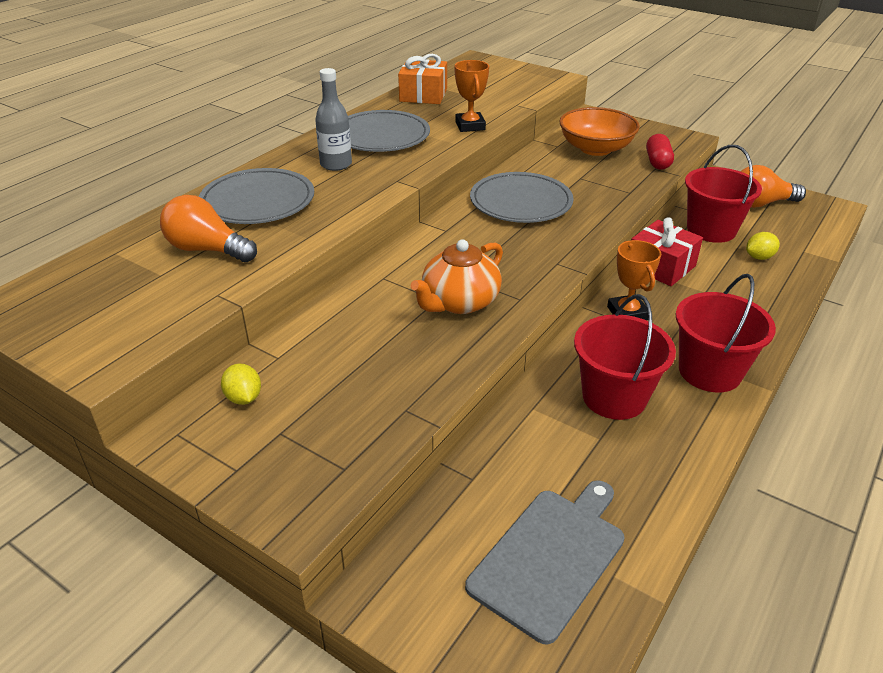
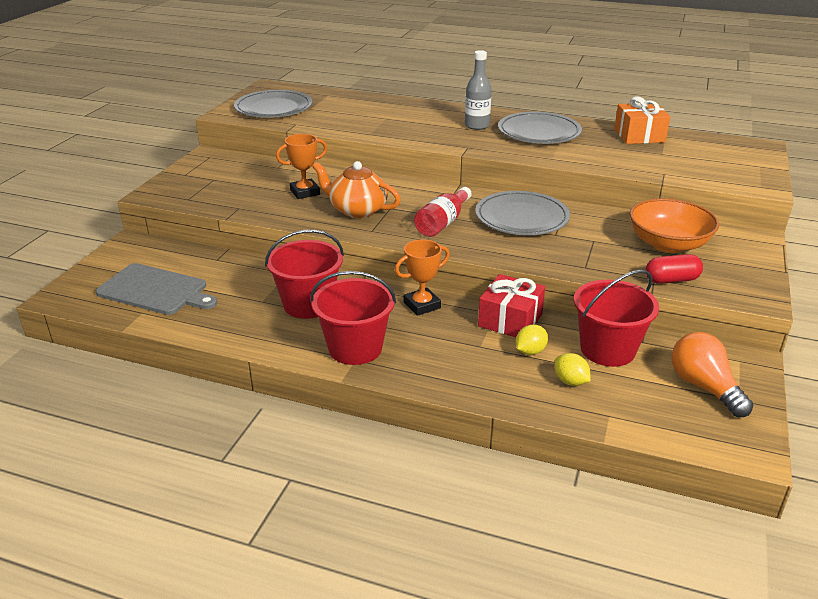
camera: 75 degrees right, 5 degrees down
(207, 250) = (341, 113): orange light bulb -> none
(244, 398) = (240, 165): yellow lemon -> yellow lemon (530, 351)
(258, 201) = (407, 114): grey plate -> grey plate (273, 108)
(470, 126) = (592, 160): orange trophy -> orange trophy (305, 192)
(517, 248) = (443, 223): none -> red bottle

